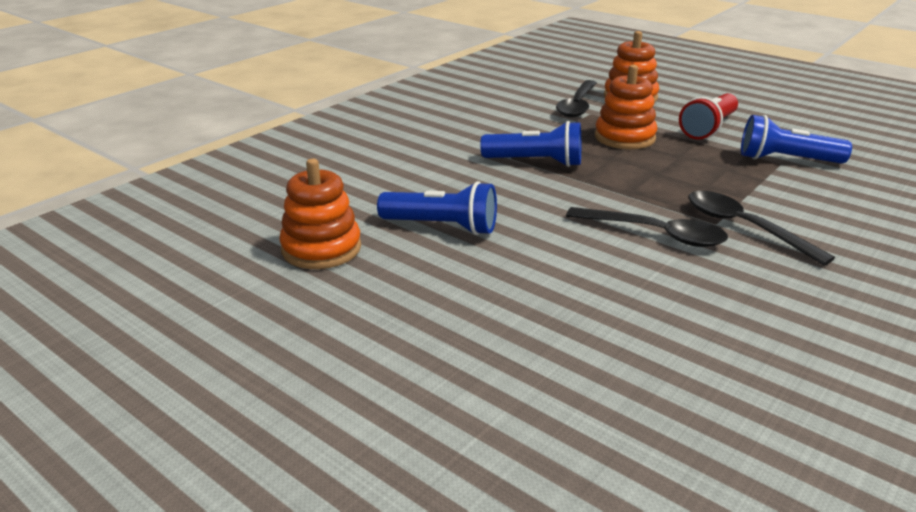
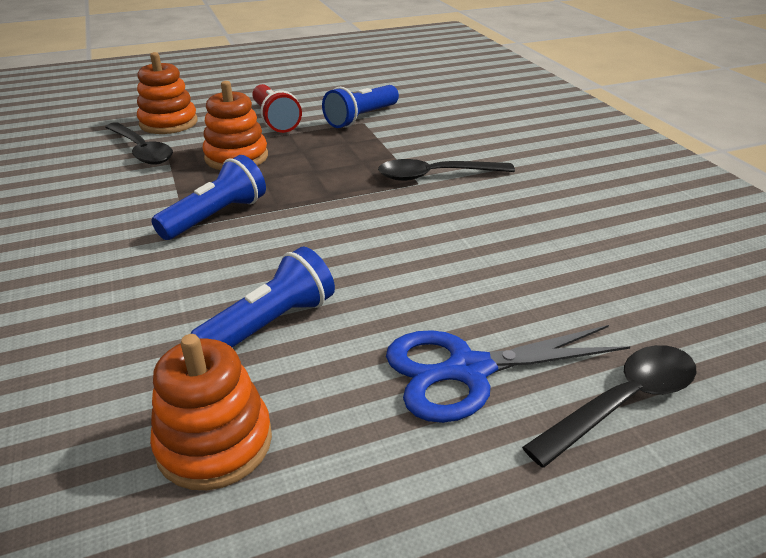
camera: 60 degrees left, 5 degrees up
(477, 322) = (468, 370): none -> blue scissors
(655, 234) = (408, 214): black spoon -> black spoon (622, 402)

